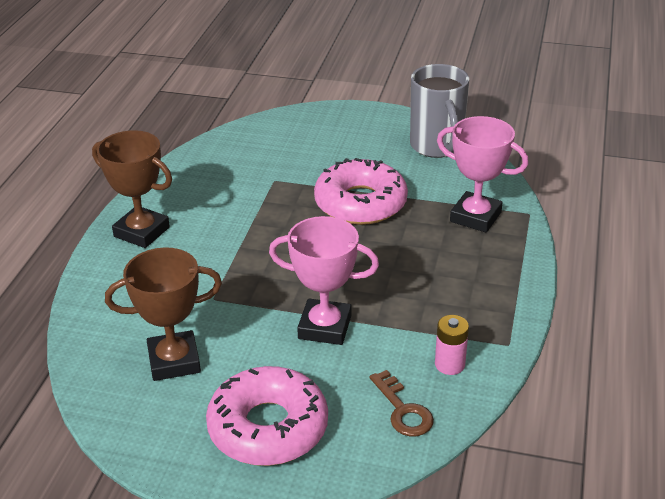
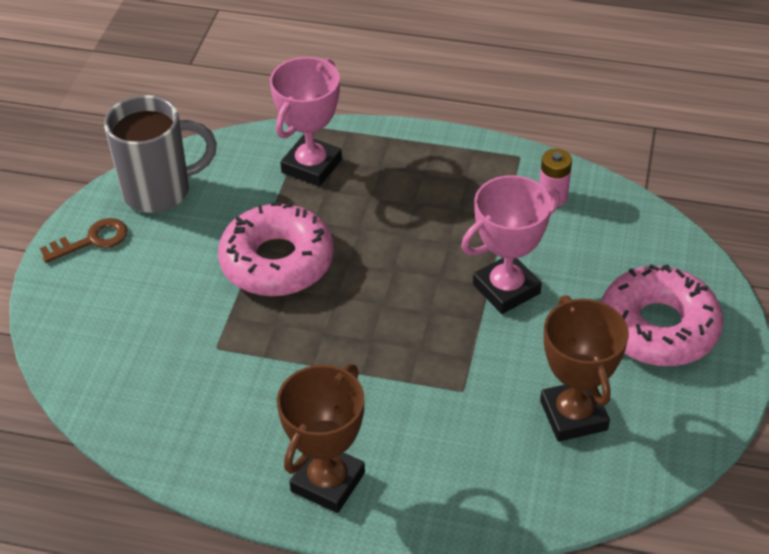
camera: 90 degrees left, 10 degrees up
(325, 327) = (506, 289): pink trophy -> pink trophy turned 45 degrees clockwise
(403, 410) = (618, 230): brown key -> brown key (92, 240)

